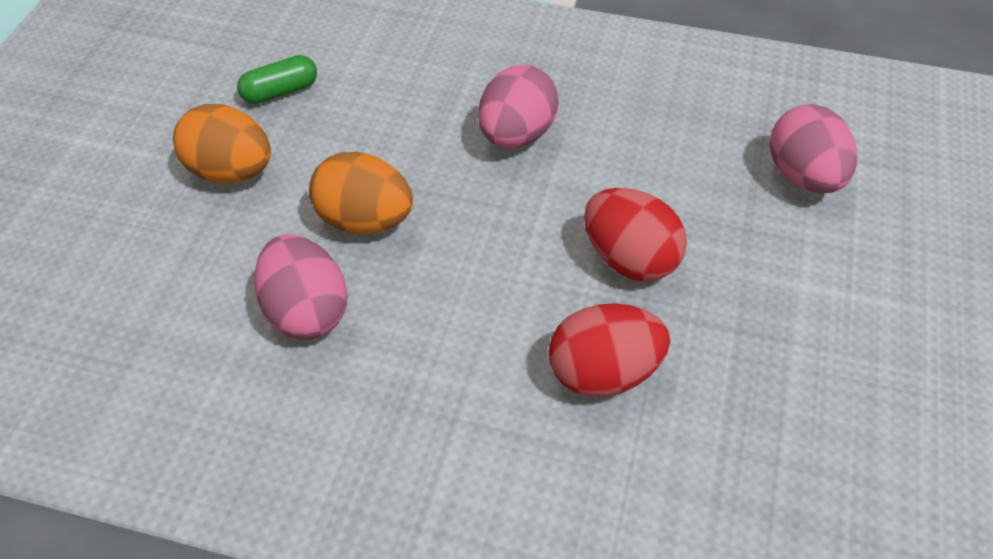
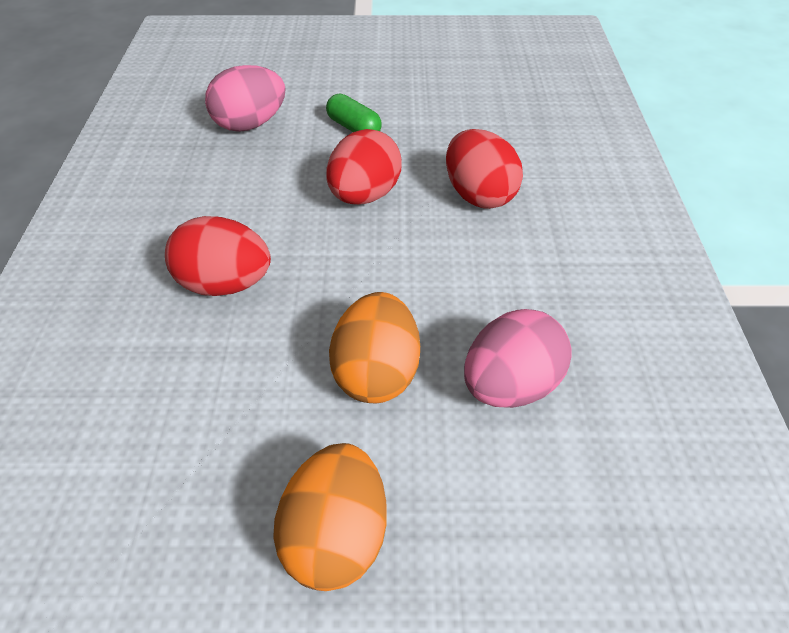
camera: 105 degrees left, 5 degrees down
(280, 92) = (164, 538): green capsule -> green capsule (354, 128)
(516, 135) = (224, 285): pink egg -> red egg

